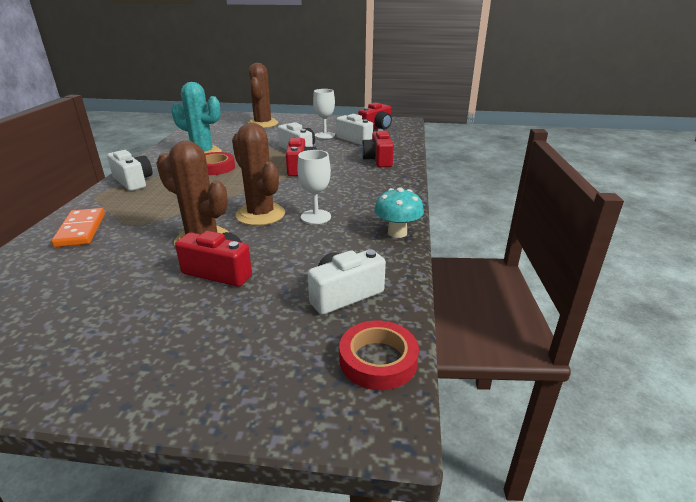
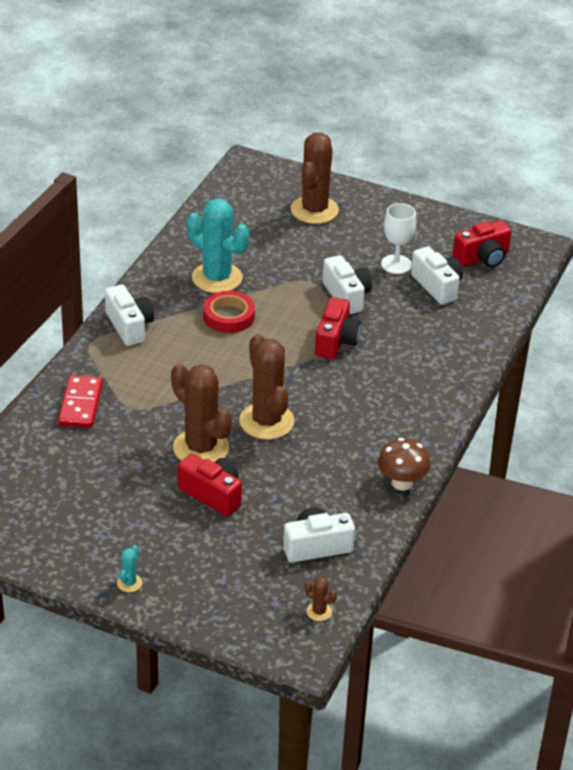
camera: 15 degrees right, 10 degrees up
(81, 230) = (80, 404): orange domino -> red domino
(120, 383) = (129, 583): none -> turquoise cactus
(315, 217) = (325, 439): white goblet -> none
(378, 160) = (445, 344): red camera -> none
(378, 360) = (319, 611): red tape -> brown cactus
(397, 233) = (402, 483): turquoise mushroom -> brown mushroom

